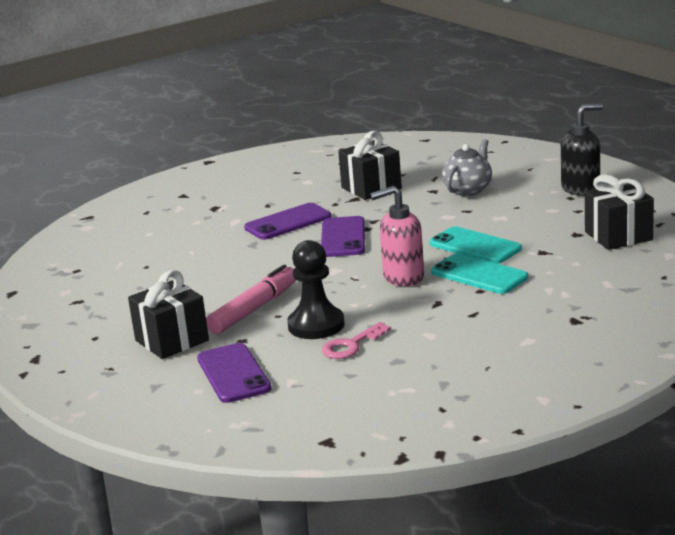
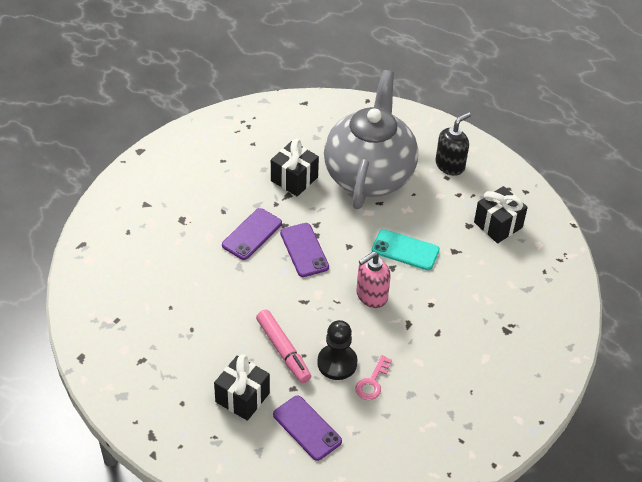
camera: 25 degrees left, 25 degrees up
(254, 309) = (283, 350): pink marker -> pink marker turned 135 degrees clockwise
(468, 190) = (369, 175): grey teapot -> grey teapot, size x2.48
(479, 275) = (423, 286): turquoise phone -> none

